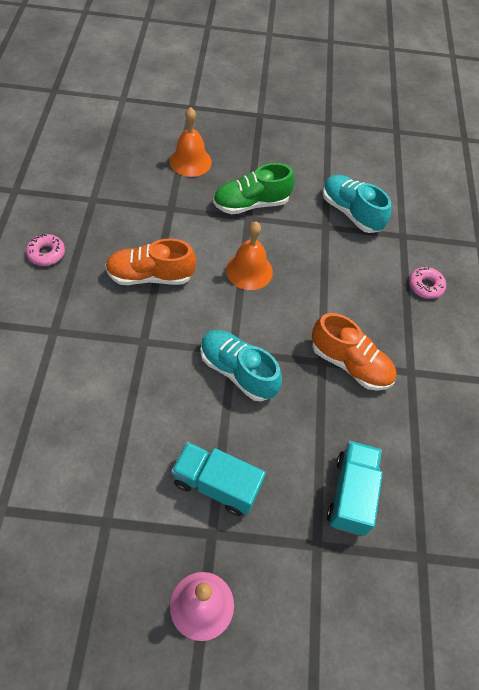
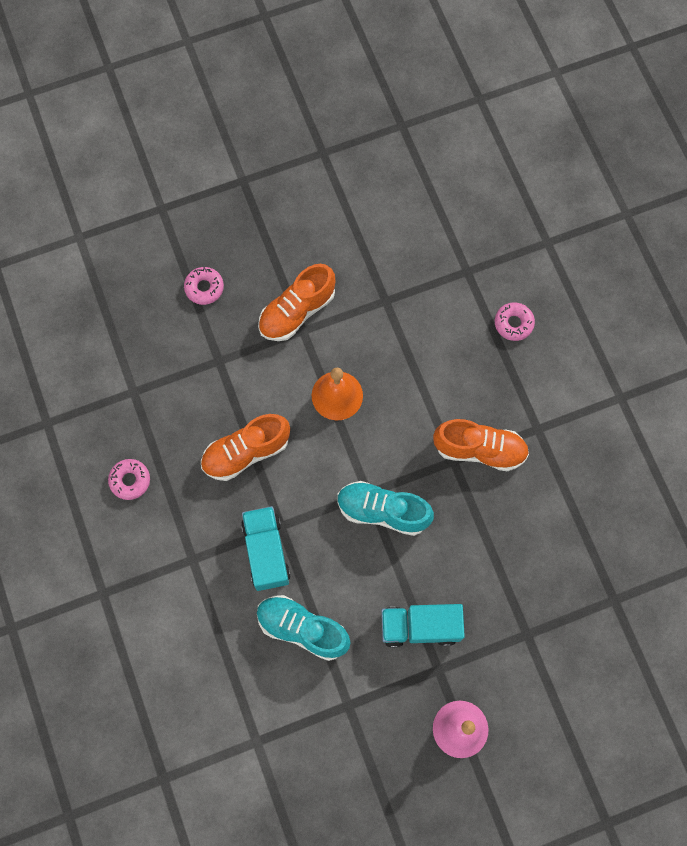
camera: 20 degrees left, 15 degrees up
(190, 161) = (204, 288): orange bell -> pink donut
(251, 204) = (297, 311): green shoe -> orange shoe
(351, 212) = (403, 268): turquoise shoe -> turquoise shoe (302, 629)
(351, 494) = (535, 575): turquoise truck -> turquoise truck (266, 552)

